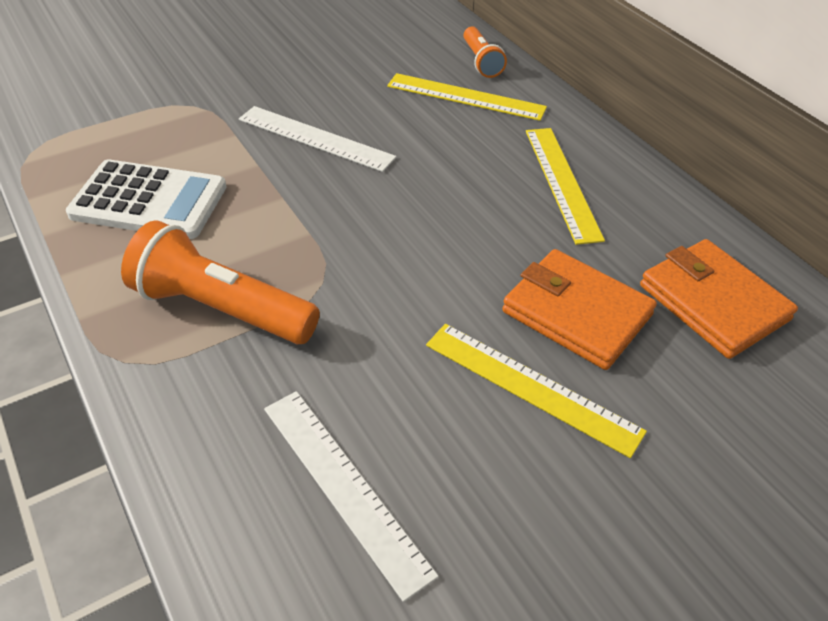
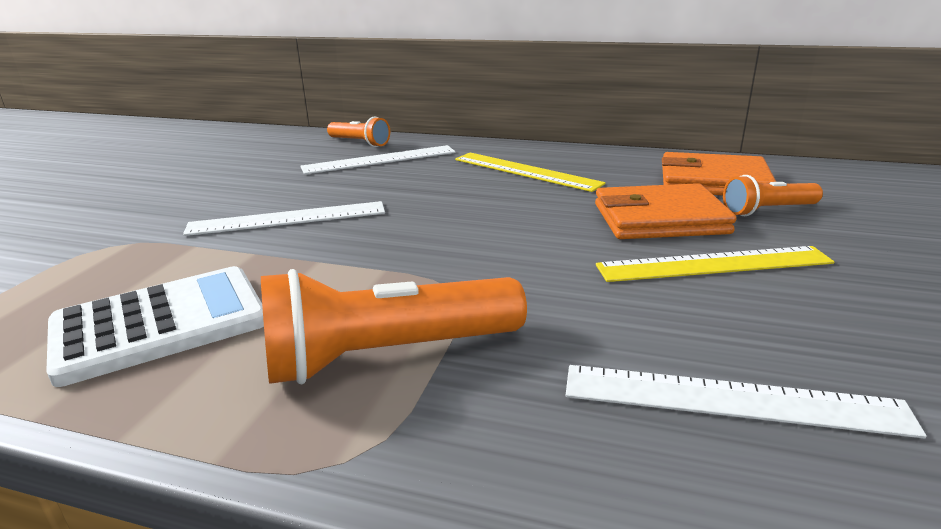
camera: 40 degrees left, 20 degrees down
(465, 97) = (379, 160): yellow ruler -> white ruler
(693, 369) = (767, 210): none -> orange flashlight

